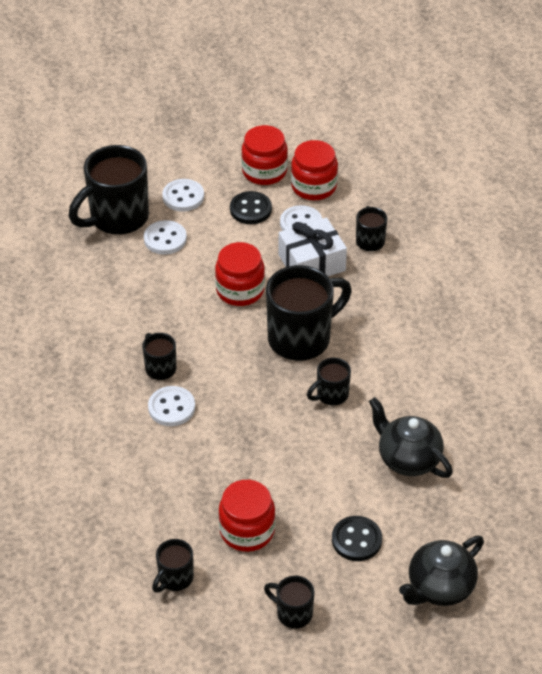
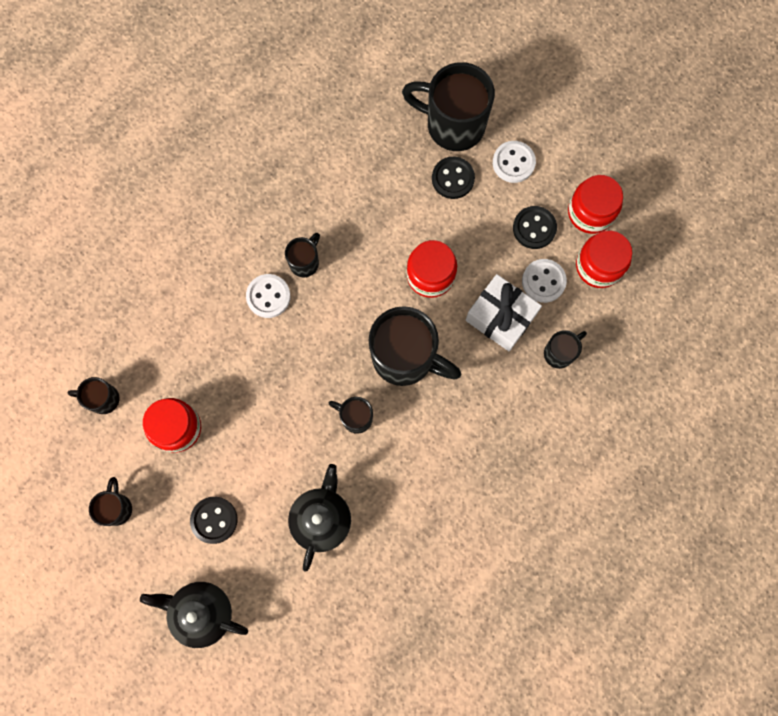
camera: 60 degrees right, 30 degrees up
(165, 239) = (453, 178): white button -> black button

